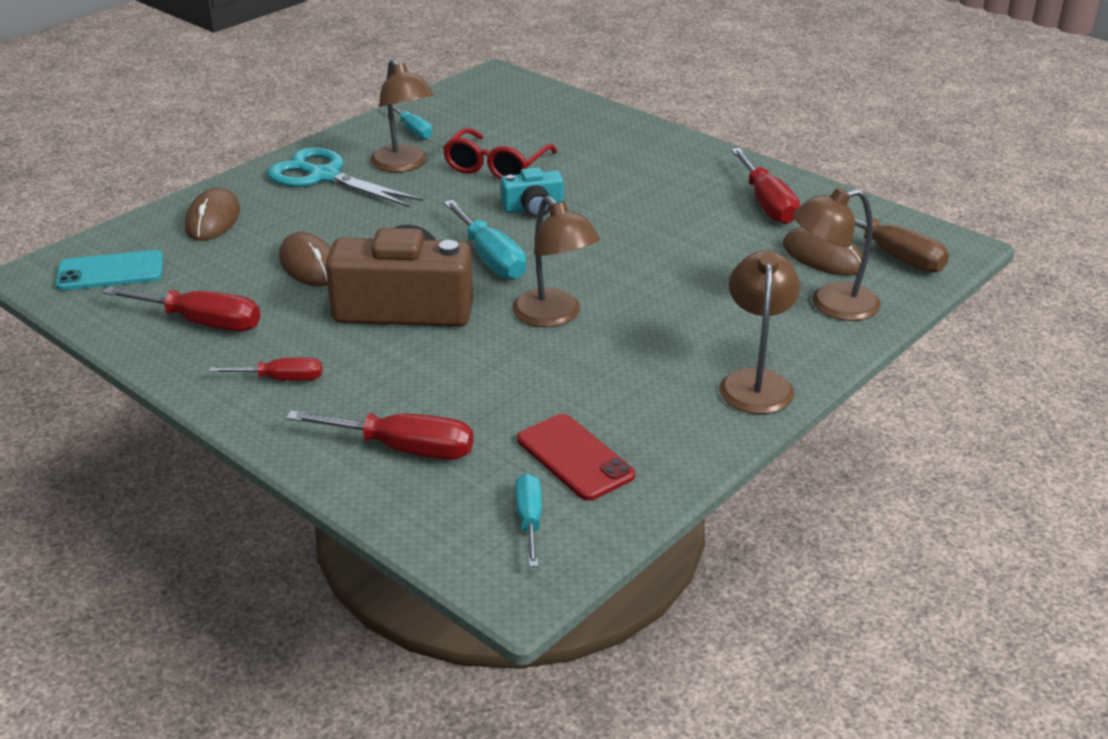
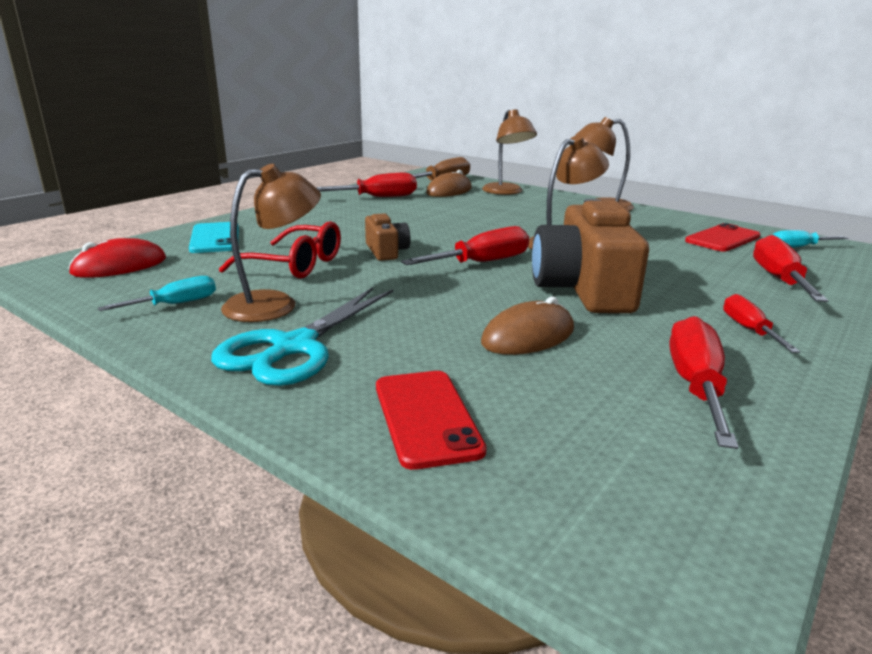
camera: 95 degrees left, 10 degrees down
(110, 272) = (627, 493): turquoise phone -> turquoise phone (215, 238)
(213, 219) = (426, 417): brown mouse -> red phone
(490, 258) = (482, 263): turquoise screwdriver -> red screwdriver
(502, 100) = (119, 266): none -> red mouse
(533, 208) = (386, 251): turquoise camera -> brown camera

